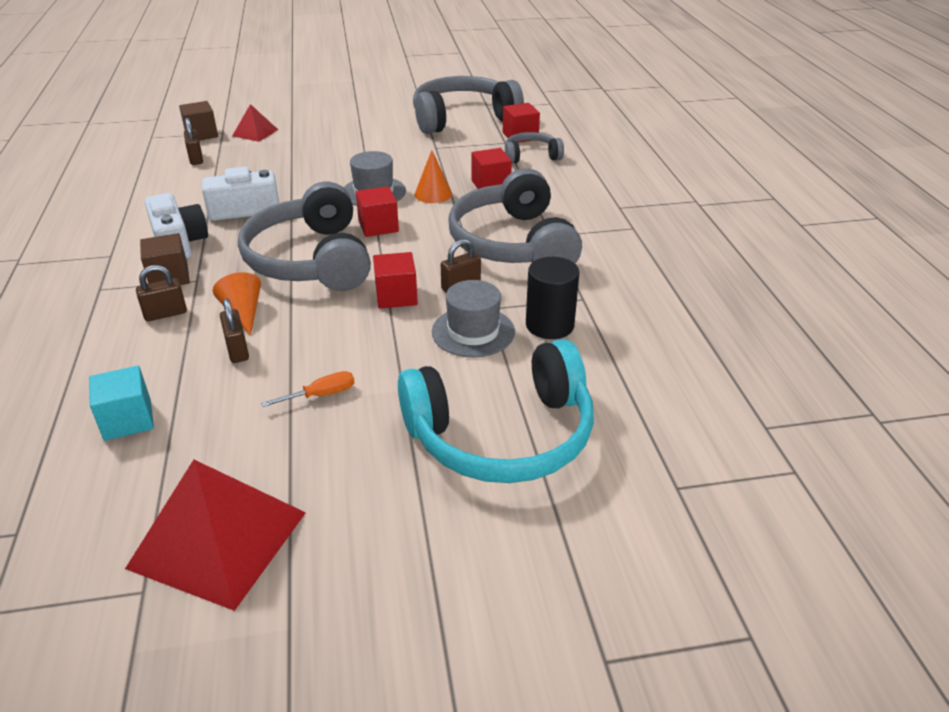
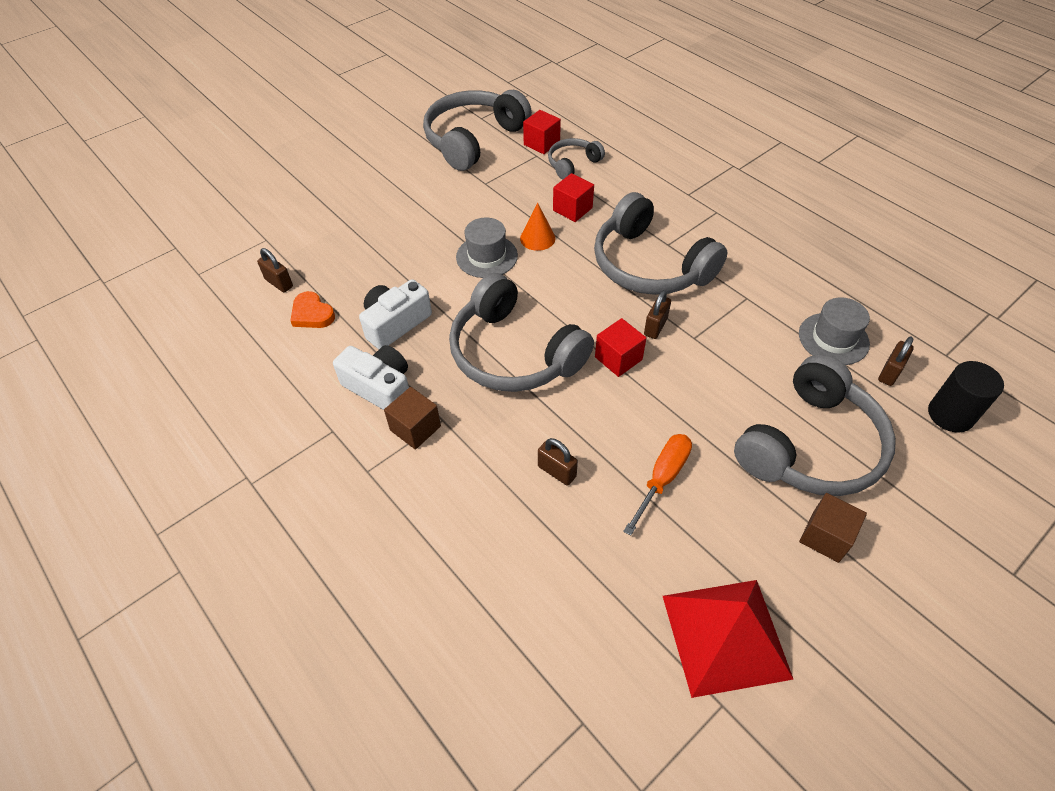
camera: 30 degrees left, 15 degrees up
(128, 420) = (548, 581): turquoise cube -> none
(165, 314) = (457, 467): brown padlock -> brown padlock (889, 373)
(193, 183) = (312, 314): none -> orange heart
(201, 134) = (248, 250): brown cube -> brown cube (825, 536)
(243, 313) = (520, 433): orange cone -> none
(255, 132) = (300, 227): red pyramid -> none
(322, 395) = (662, 478): orange screwdriver -> orange screwdriver, size x1.57
(378, 226) = (530, 293): red cube -> none
(473, 332) = (705, 365): grey hat -> grey hat (833, 339)
(502, 435) = (811, 446): turquoise headphones -> grey headphones
(549, 325) = (749, 333): black cylinder -> black cylinder (950, 415)

